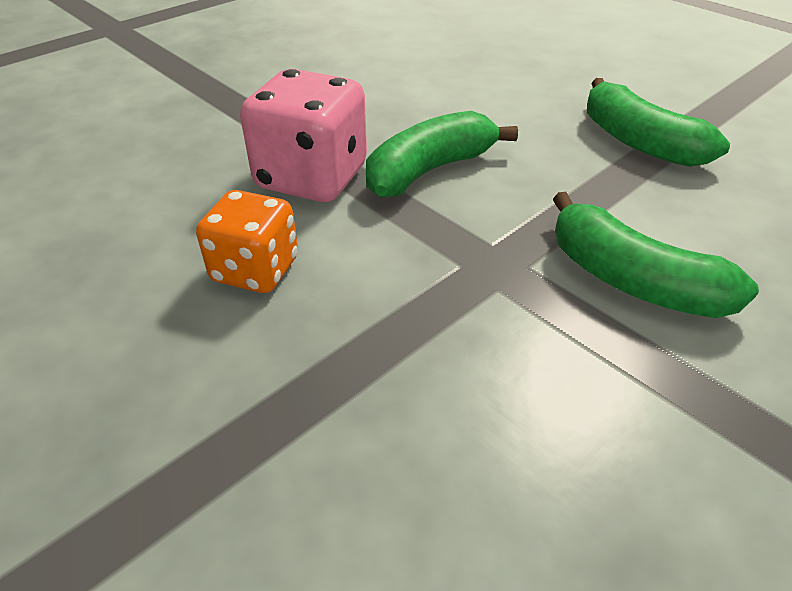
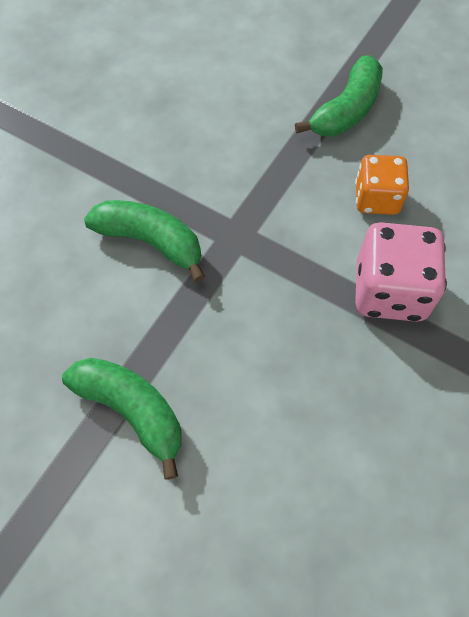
camera: 165 degrees right, 20 degrees up
(429, 170) = (305, 322): green banana -> green banana (346, 110)

